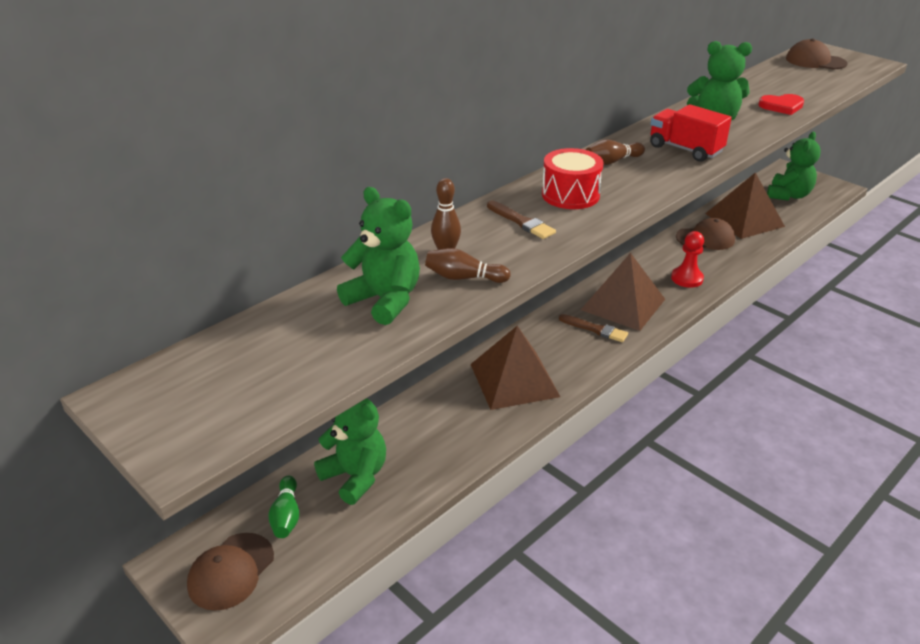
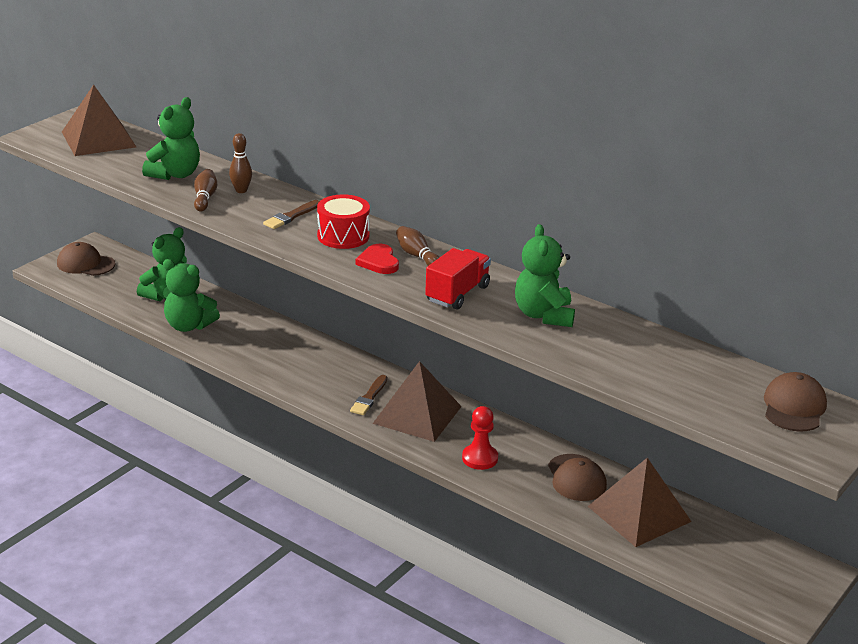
camera: 80 degrees right, 5 degrees down
(286, 516) = (131, 275): green bowling pin -> none
(514, 380) = (285, 356): brown pyramid -> brown pyramid (99, 139)
(782, 106) = (605, 362): red heart -> red heart (378, 262)
(788, 195) = (731, 561): green teddy bear -> green teddy bear (188, 326)

